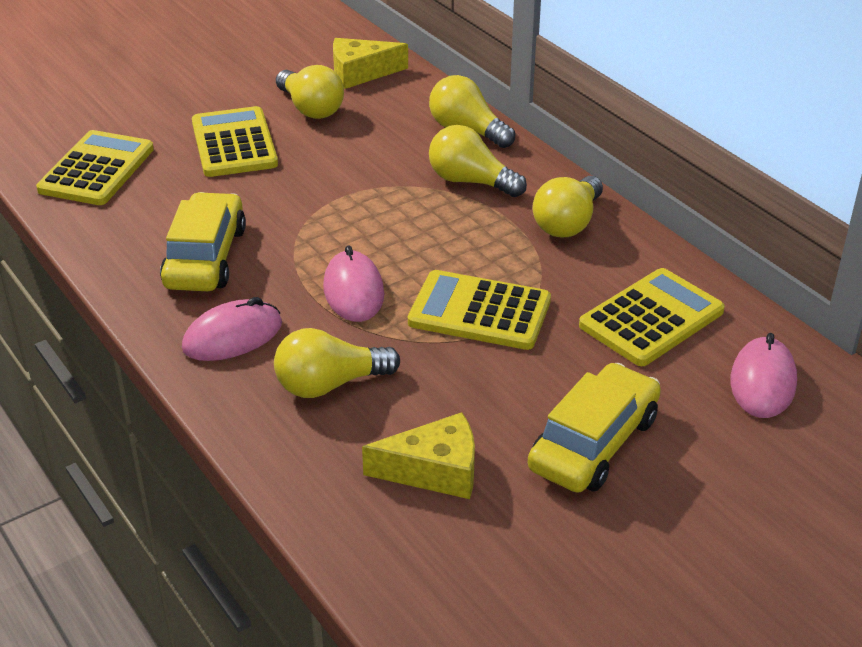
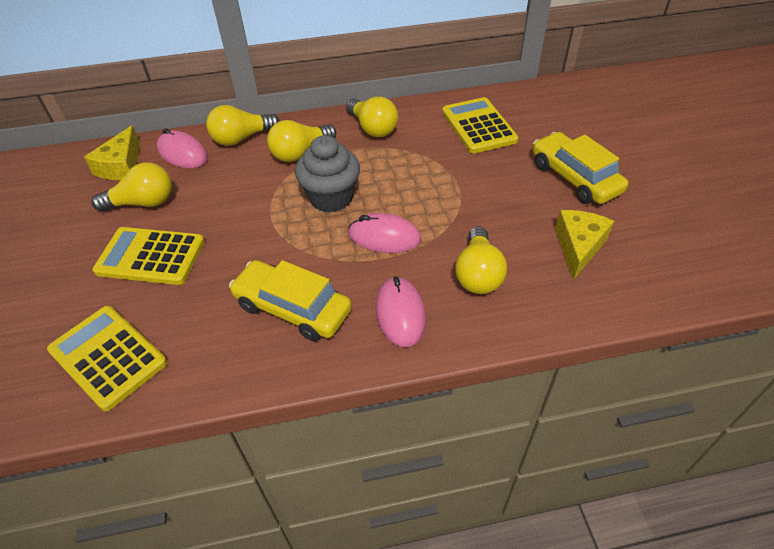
camera: 65 degrees left, 10 degrees up
(400, 230) = (331, 198): none -> grey cupcake
(479, 312) = (438, 187): yellow calculator -> none
(762, 382) = (547, 108): pink mouse -> pink mouse (182, 153)

